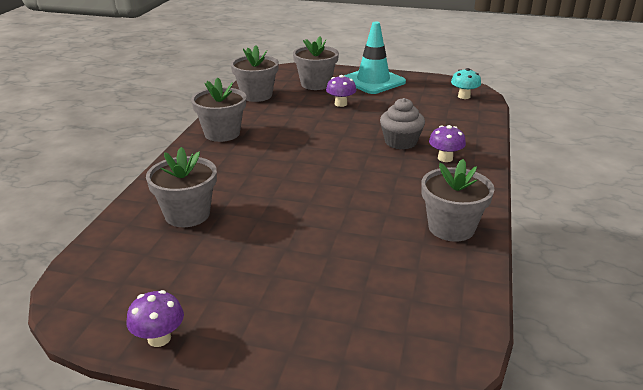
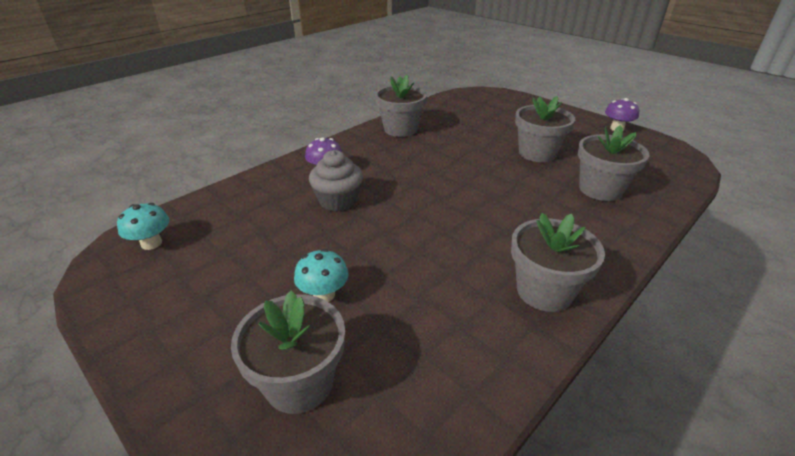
camera: 150 degrees left, 5 degrees up
(256, 95) = (443, 390): grey flower pot -> grey flower pot (537, 153)
(340, 104) = (324, 295): purple mushroom -> turquoise mushroom
(373, 81) = (195, 342): turquoise traffic cone -> none

